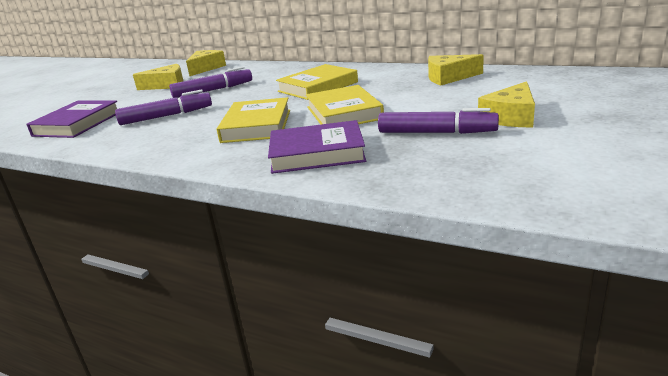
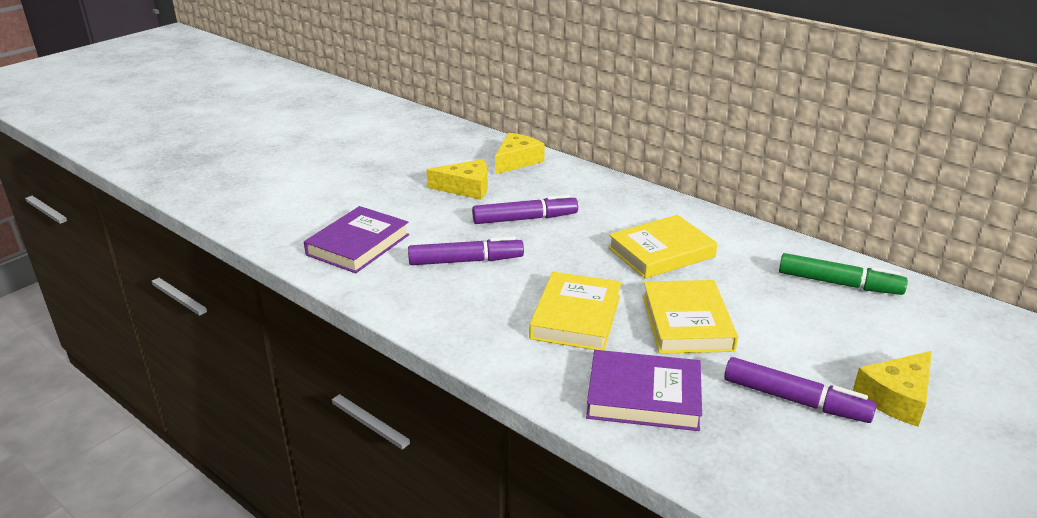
camera: 10 degrees right, 5 degrees up
(449, 77) = (838, 283): yellow cheese -> green marker

